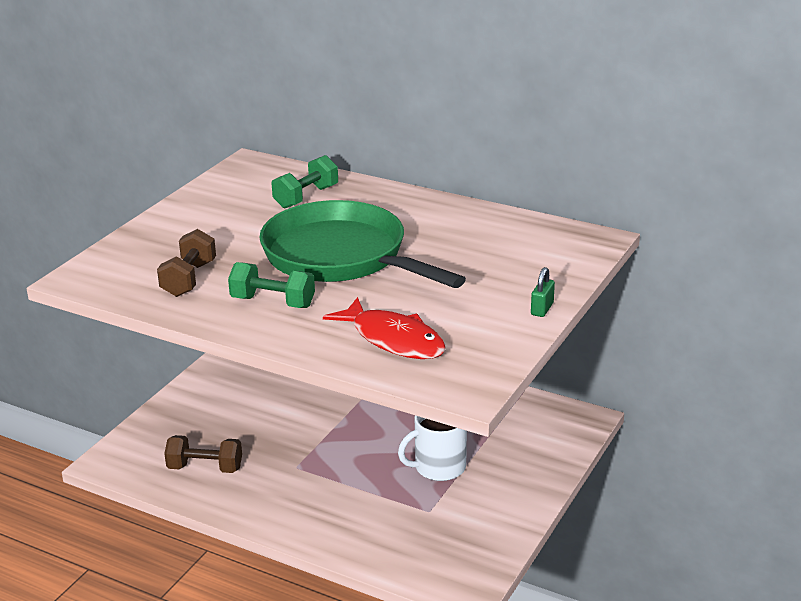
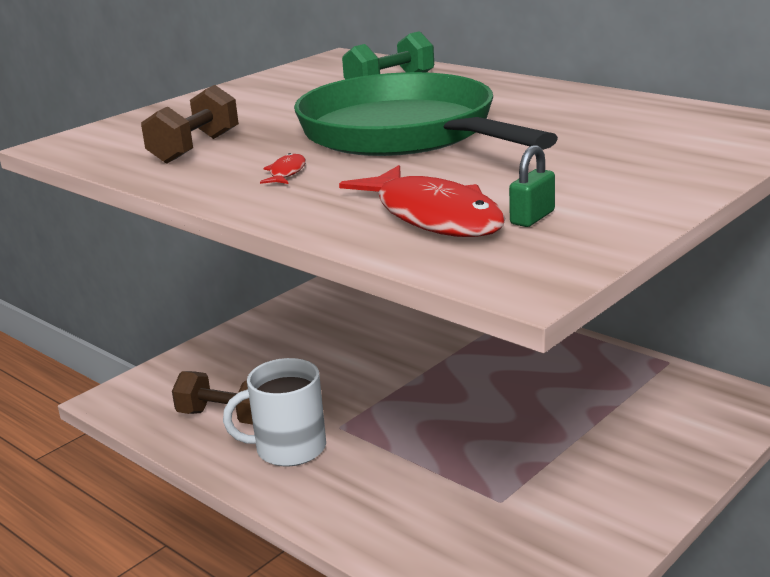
camera: 15 degrees right, 5 degrees down
(273, 302) = (286, 173): green dumbbell -> red fish
(438, 467) = (529, 445): white mug -> white mug (289, 448)
(542, 309) = (677, 192): green padlock -> green padlock (532, 218)

